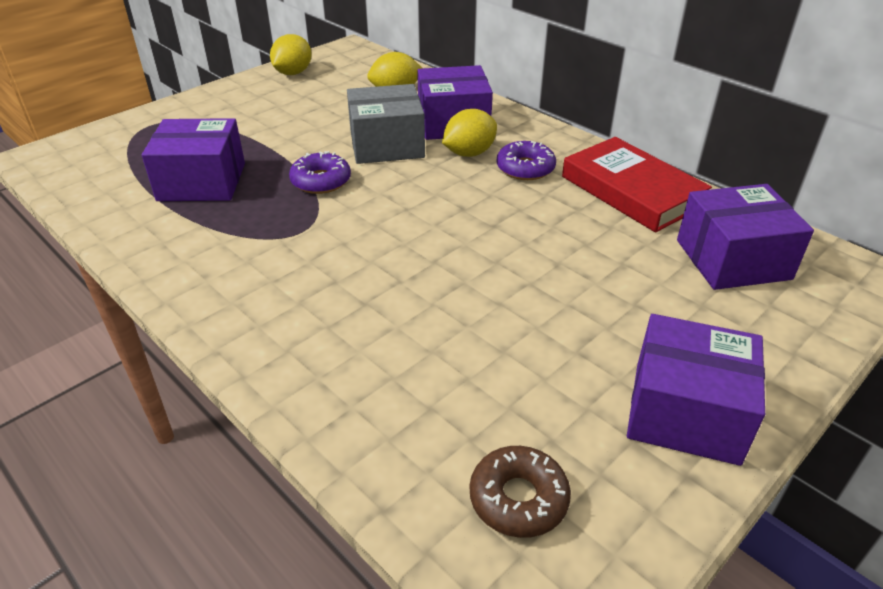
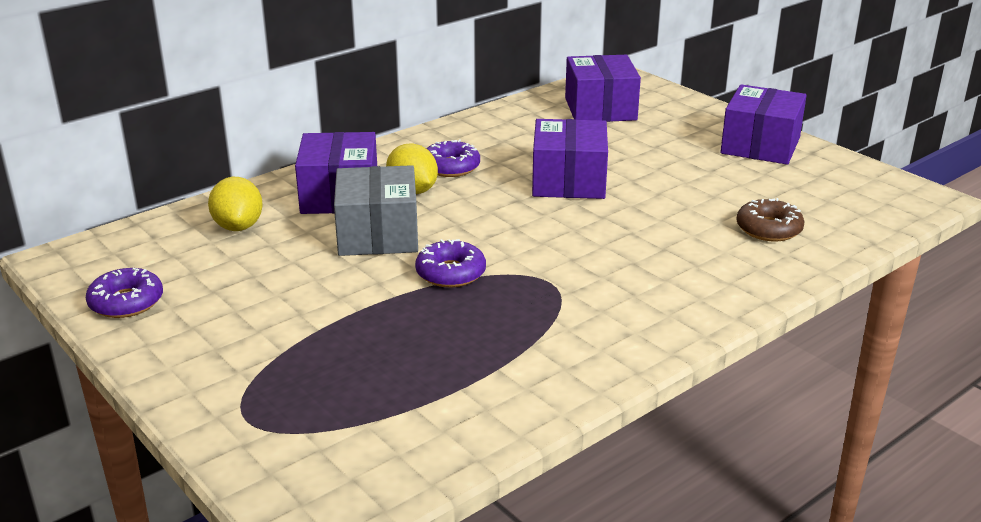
camera: 85 degrees left, 10 degrees down
(202, 181) = (434, 353): purple box -> purple box (568, 181)
(293, 73) = (126, 302): yellow lemon -> purple donut
(518, 498) = (847, 200): brown donut -> brown donut (768, 229)
(631, 191) = (500, 129): red book -> none

